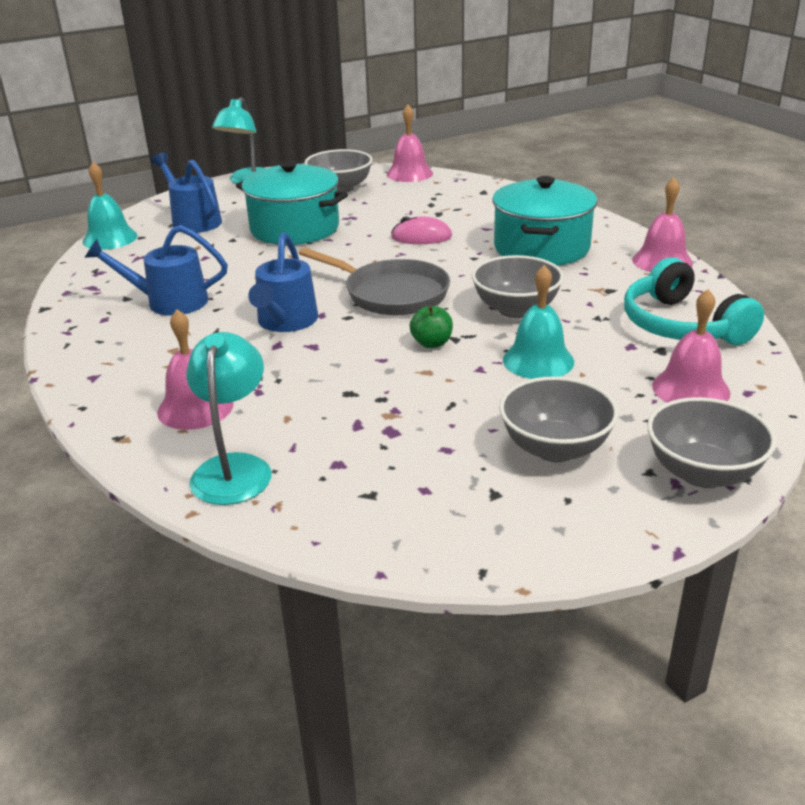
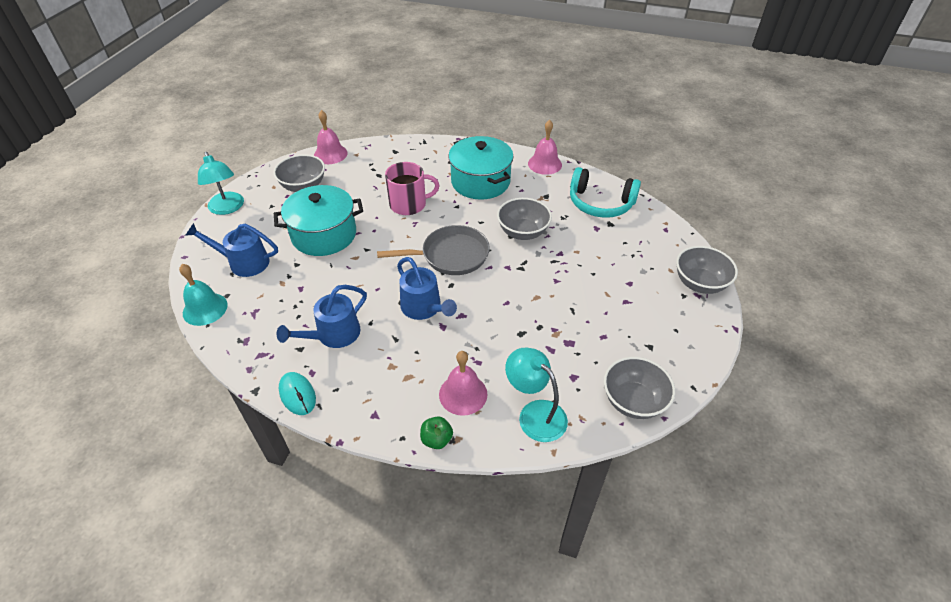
camera: 45 degrees left, 15 degrees up
(65, 328) = (297, 395): none -> turquoise mouse
(421, 237) = (409, 204): pink mouse -> pink mug
(432, 343) = (515, 277): green apple -> green apple (436, 439)
(538, 360) = (573, 260): turquoise bell -> none
(555, 448) = (640, 306): grey bowl -> grey bowl (633, 401)
(691, 389) = (646, 240): pink bell -> none

